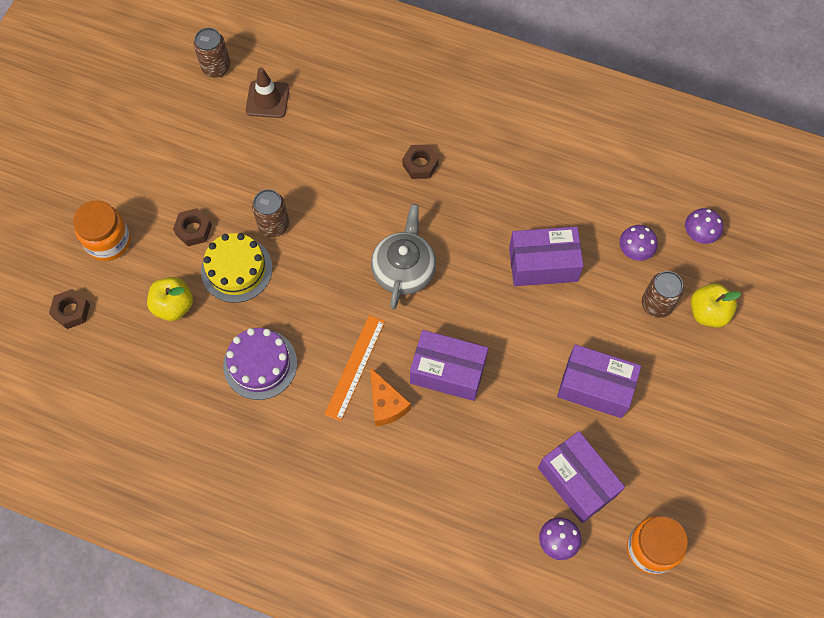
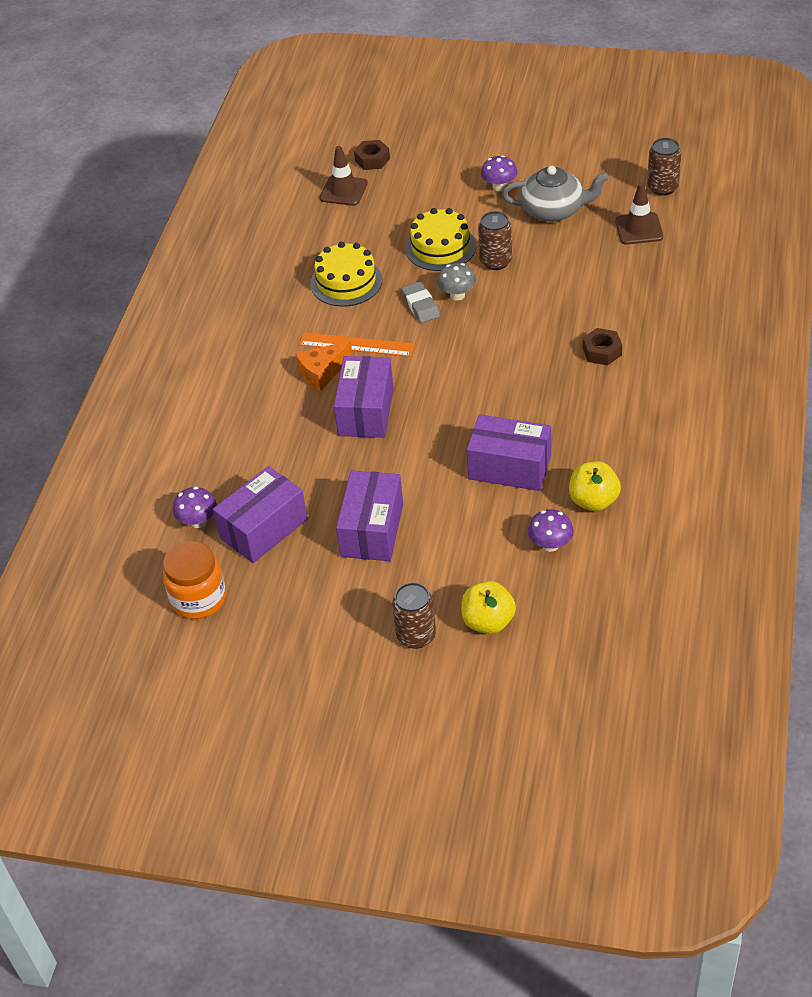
camera: 85 degrees right, 20 degrees down
(108, 241) = (447, 164): orange jar -> none
(113, 347) = (343, 191): none -> brown traffic cone
(173, 306) = (392, 217): yellow apple -> yellow apple (593, 501)
(193, 230) = (474, 212): brown nut -> none
(260, 364) = (346, 282): purple cake -> yellow cake
(311, 266) = (457, 295): none -> grey mushroom
(316, 301) = (420, 305): none -> grey eraser
(404, 269) = (473, 360): grey teapot -> grey teapot (553, 210)
(543, 264) = (509, 467): purple box -> purple box turned 60 degrees counterclockwise
(656, 304) = (486, 572): brown can -> brown can (416, 635)
(699, 234) = (591, 603): purple mushroom -> purple mushroom (499, 187)

